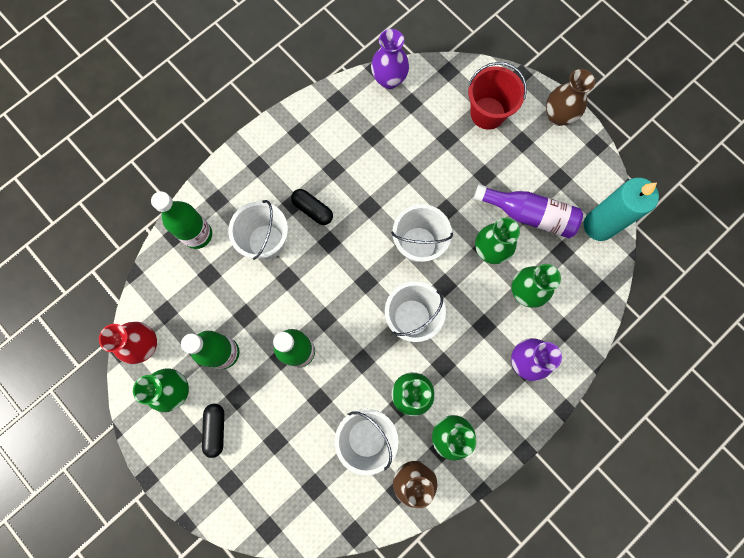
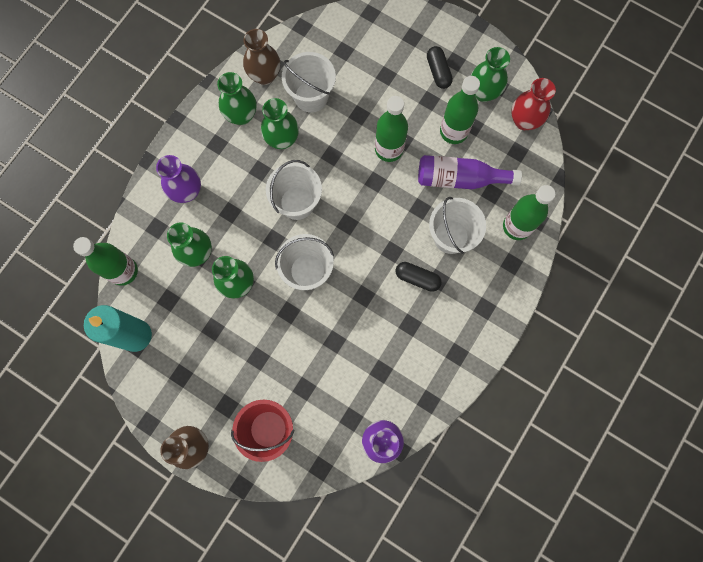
camera: 165 degrees right, 0 degrees up
(529, 214) = (206, 329): purple bottle -> purple bottle (460, 179)
(604, 292) = (123, 271): none -> green bottle

